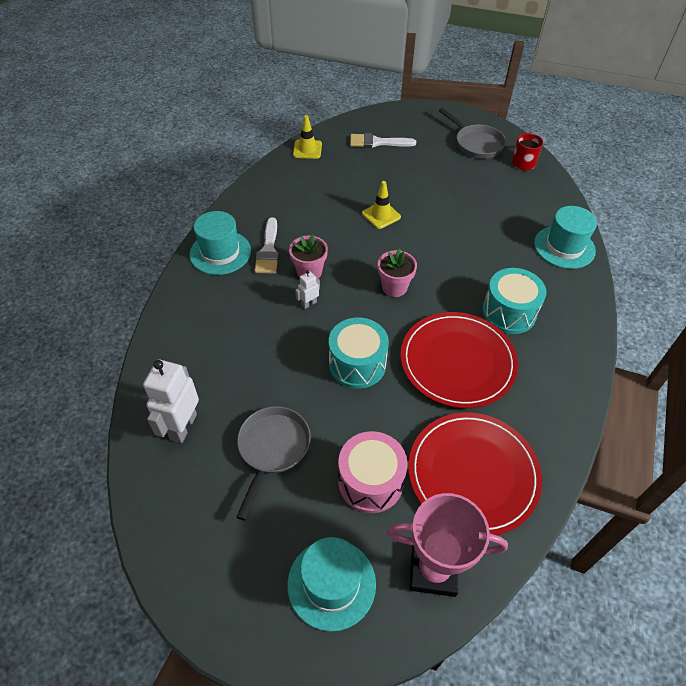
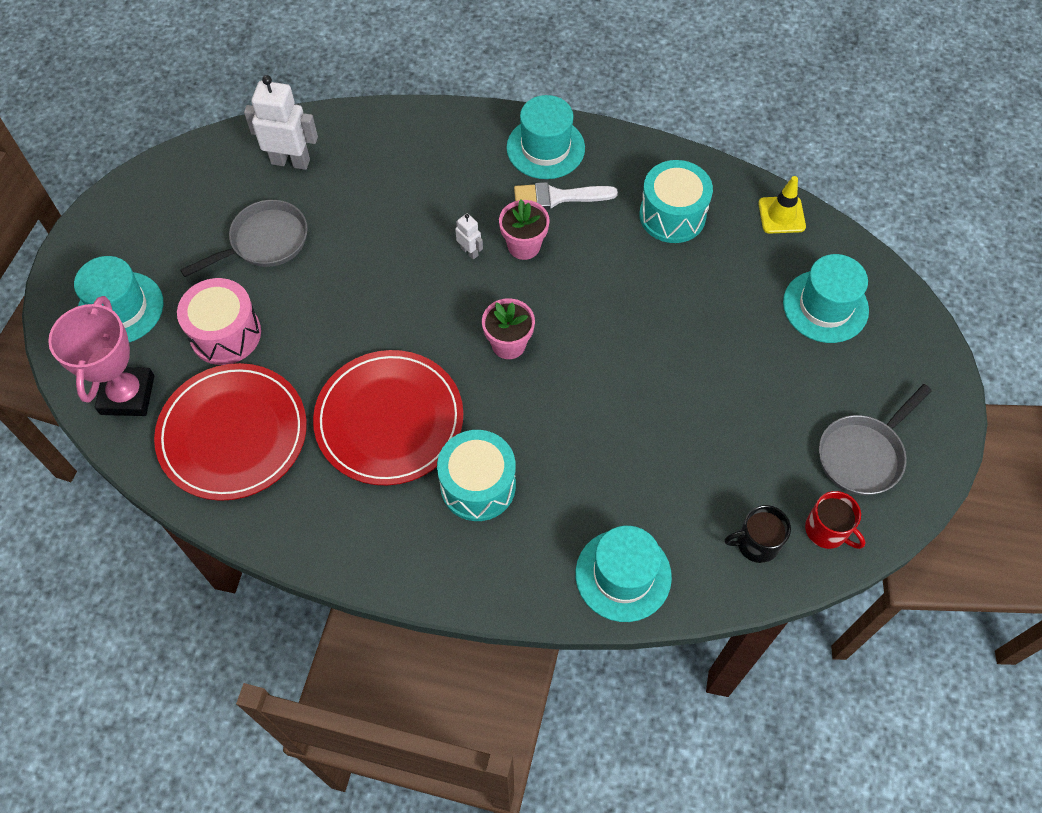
camera: 85 degrees right, 10 degrees up
(272, 449) = (264, 242): grey pan -> grey pan turned 45 degrees counterclockwise
(357, 364) = (379, 310): turquoise drum -> turquoise drum (672, 215)
(377, 142) = (825, 306): white brush -> turquoise hat
(381, 215) = (650, 321): yellow traffic cone -> none
(535, 190) = (756, 543): none -> black mug

